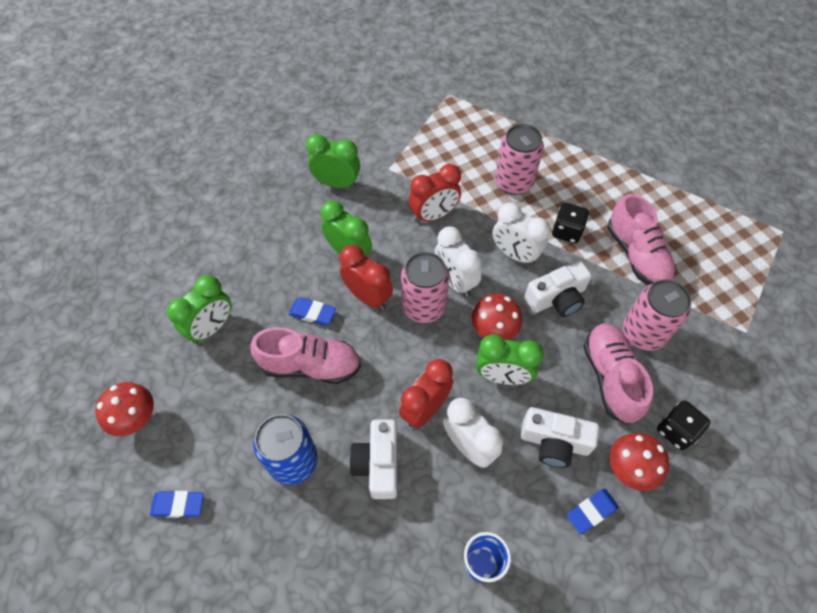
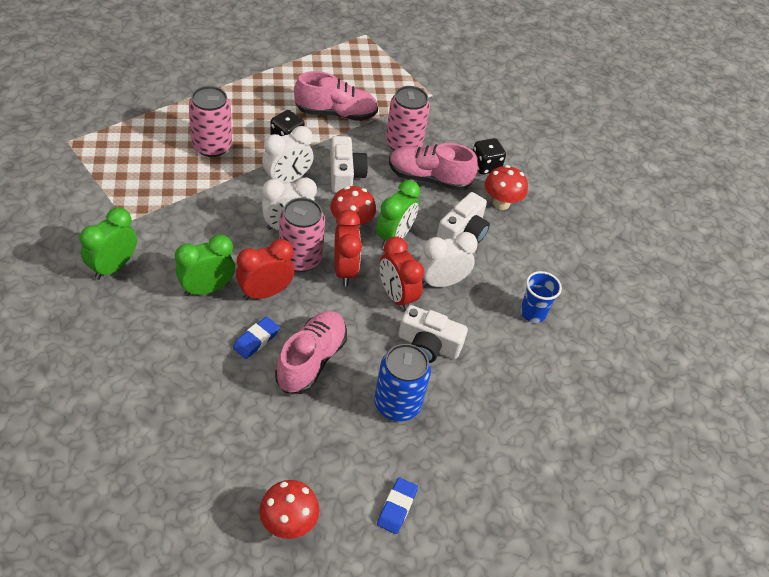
camera: 75 degrees left, 10 degrees down
(211, 328) = (220, 428): green clock -> none
(433, 215) = (208, 212): red clock -> red clock (344, 270)
(591, 512) = (521, 237): blue eraser -> none

